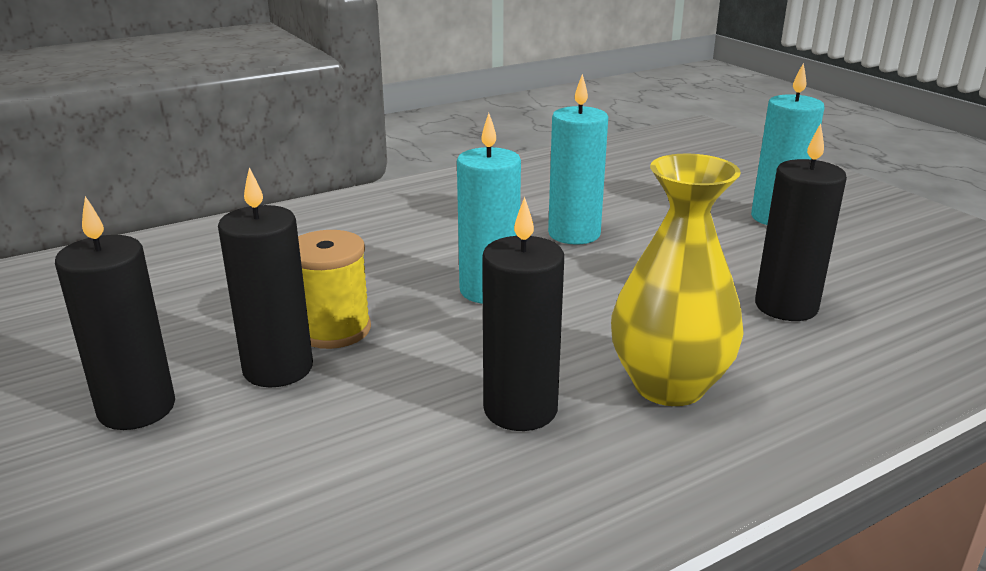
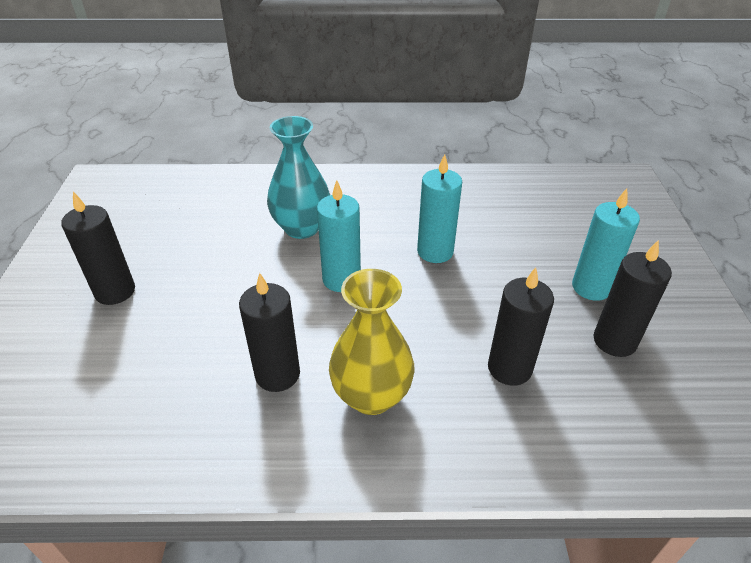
camera: 30 degrees right, 15 degrees up
(278, 369) = (191, 292): black candle -> black candle (614, 341)
(333, 329) = (238, 276): yellow spool -> none
(371, 257) = (302, 228): none -> turquoise vase

